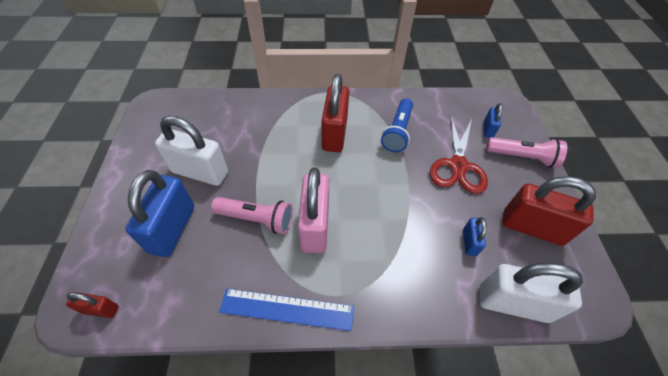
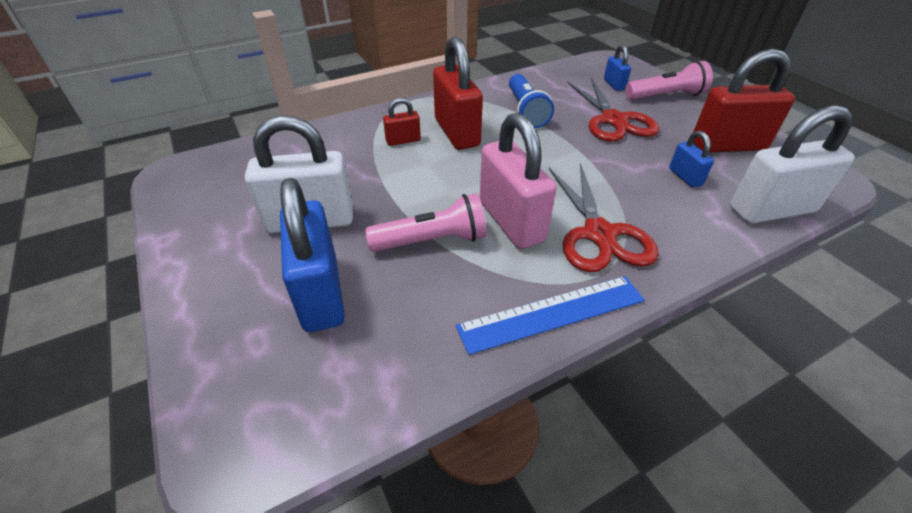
camera: 25 degrees left, 10 degrees down
(101, 309) = (281, 432): red padlock -> red padlock (403, 140)
(364, 263) = (599, 234): none -> red scissors

